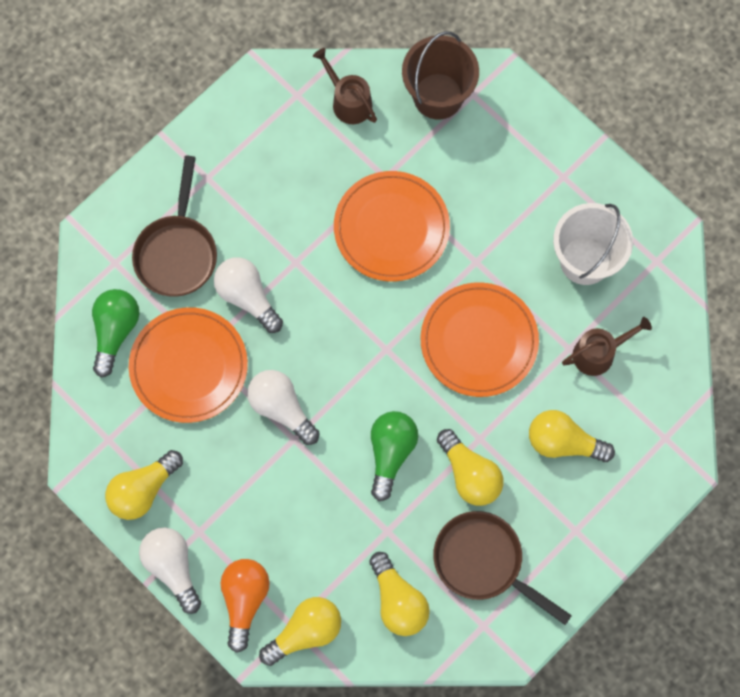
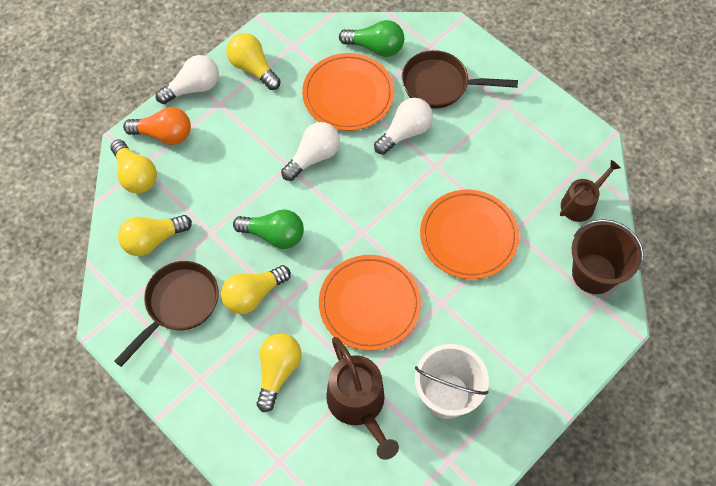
camera: 90 degrees right, 10 degrees down
(598, 353) = (359, 404): brown watering can -> brown watering can, size x1.58

